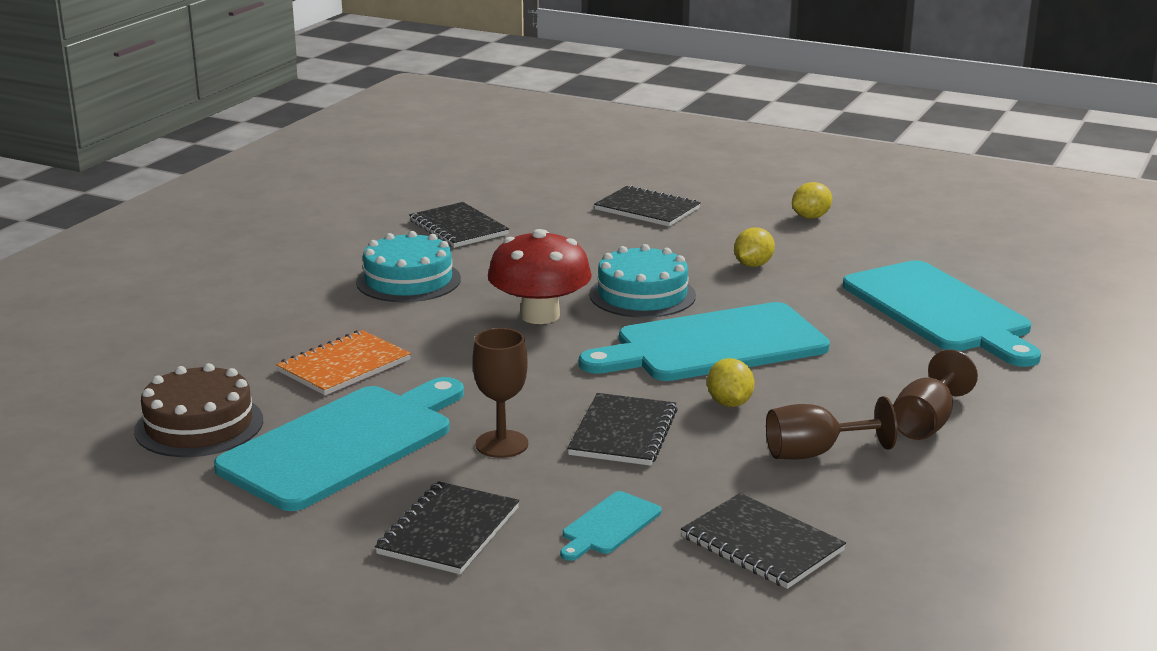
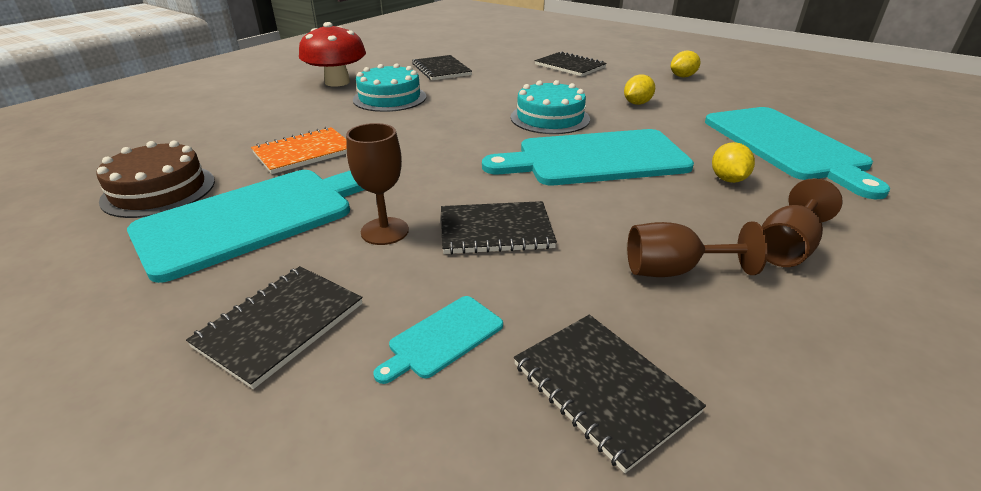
camera: 10 degrees right, 10 degrees up
(540, 315) = (468, 127): red mushroom -> red mushroom (337, 82)
(623, 432) = (495, 230): black notebook -> black notebook turned 60 degrees clockwise
(729, 403) = (598, 210): yellow lemon -> yellow lemon (727, 179)

